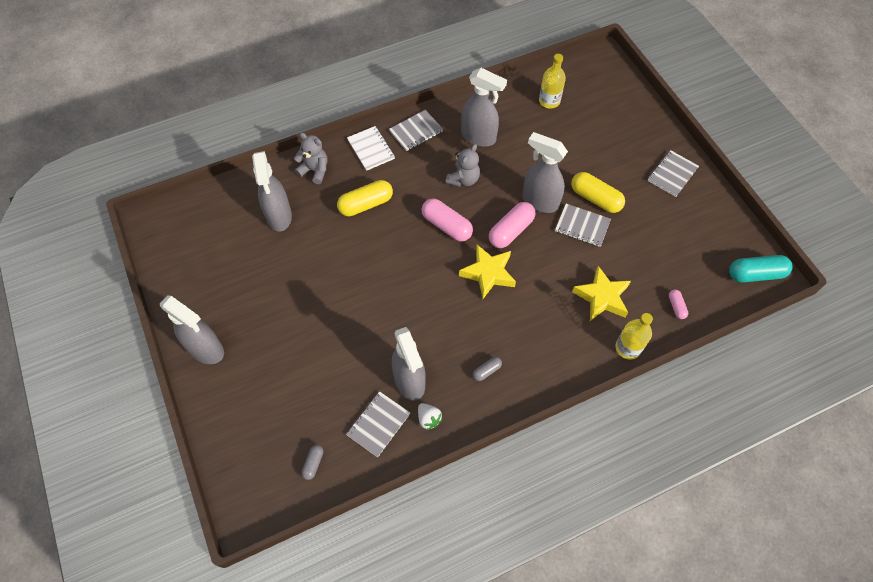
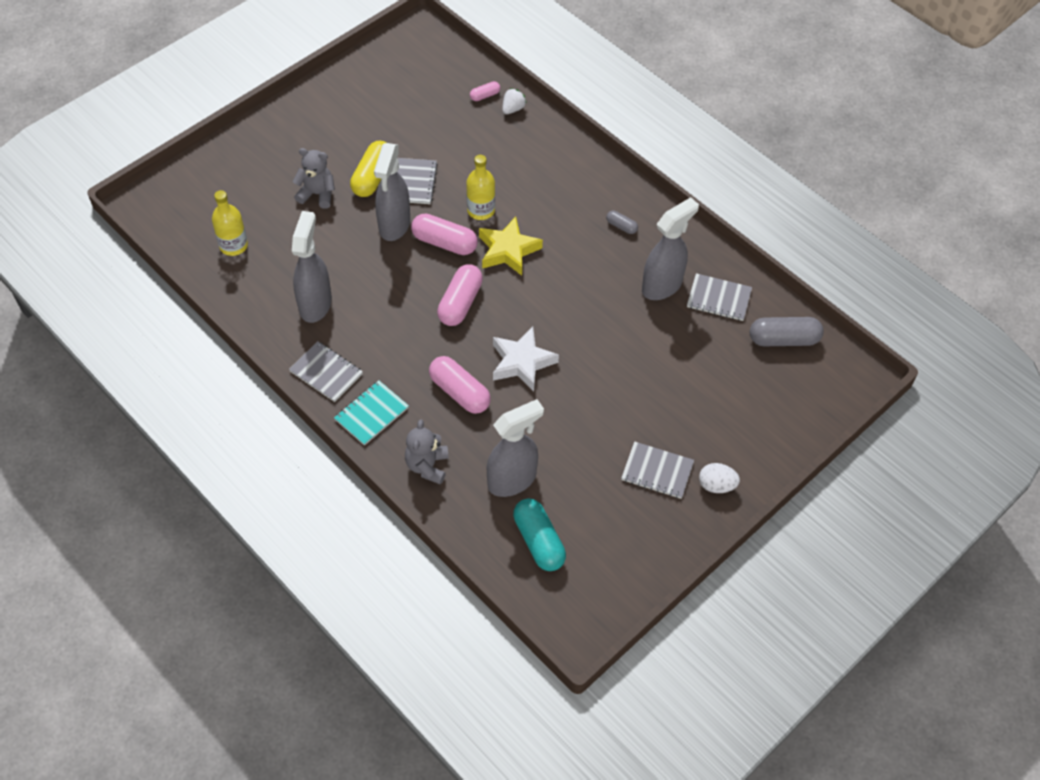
camera: 110 degrees left, 5 degrees down
(206, 349) = (716, 485): grey spray bottle -> white egg
(313, 463) = (783, 339): grey capsule -> grey capsule, size x1.97
(366, 204) = (459, 392): yellow capsule -> pink capsule
(371, 149) = (371, 414): white notebook -> turquoise notebook
(375, 251) = (522, 362): none -> white star
(428, 419) = (693, 260): white strawberry -> white strawberry (513, 109)
(463, 179) = (387, 303): grey teddy bear -> grey teddy bear (317, 194)
(602, 297) = (498, 152): yellow star -> none
(628, 348) = (546, 125): yellow bottle -> yellow bottle (481, 210)
(672, 174) = (315, 118): grey notebook -> grey notebook (657, 471)
(755, 274) = (423, 43): turquoise capsule -> turquoise capsule (538, 541)

